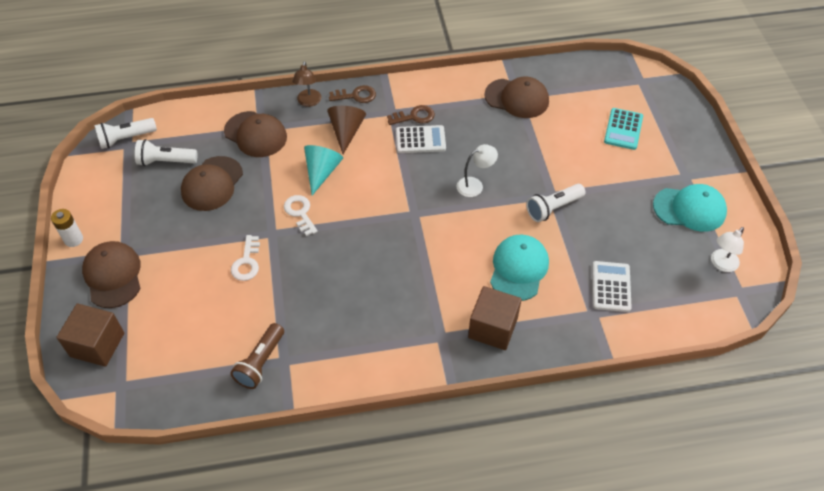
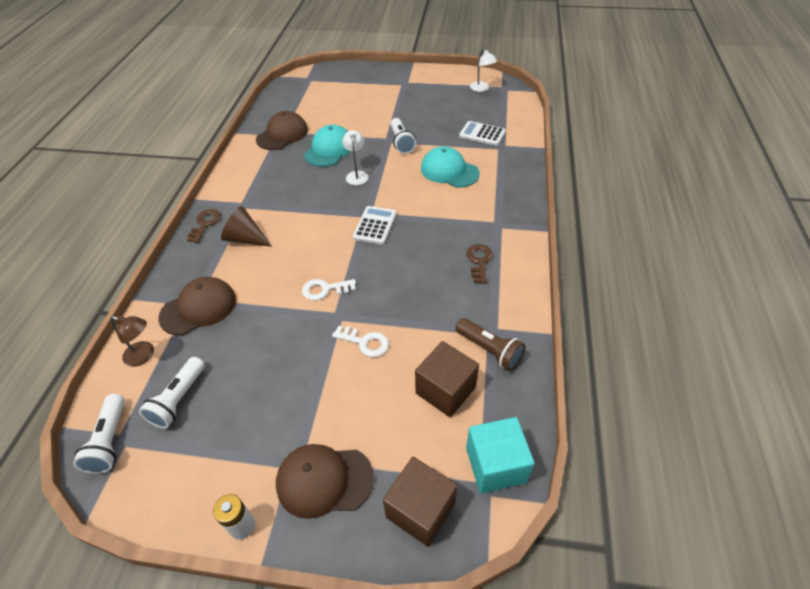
camera: 70 degrees left, 5 degrees down
(142, 389) = (495, 465): none -> turquoise cube
(212, 184) = (242, 357): brown cap -> none
(308, 102) = (186, 258): brown lamp -> brown lamp (144, 356)
(322, 172) = (283, 265): turquoise cone -> none
(414, 116) = (259, 192): brown key -> brown key (479, 261)
(420, 140) = (289, 194): white calculator -> white calculator (375, 225)
(493, 328) = (498, 195): brown cube -> brown cube (445, 390)
(623, 129) = (348, 96): turquoise calculator -> none
(689, 209) = (432, 88): turquoise cap -> turquoise cap (329, 149)

